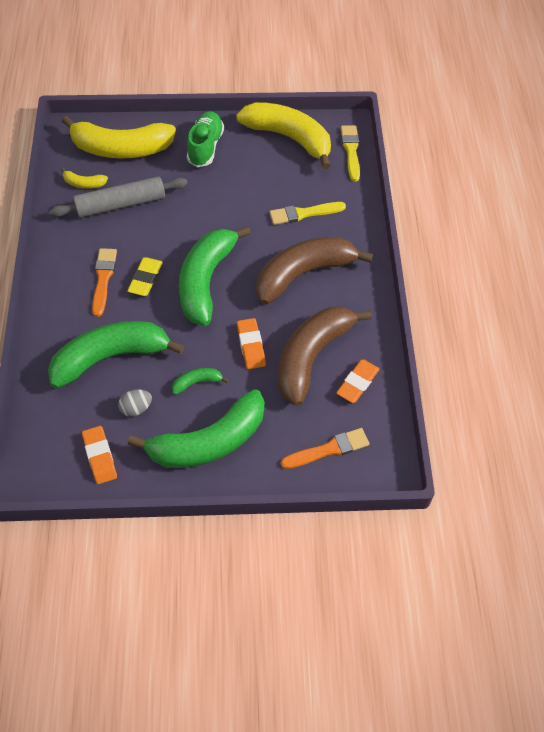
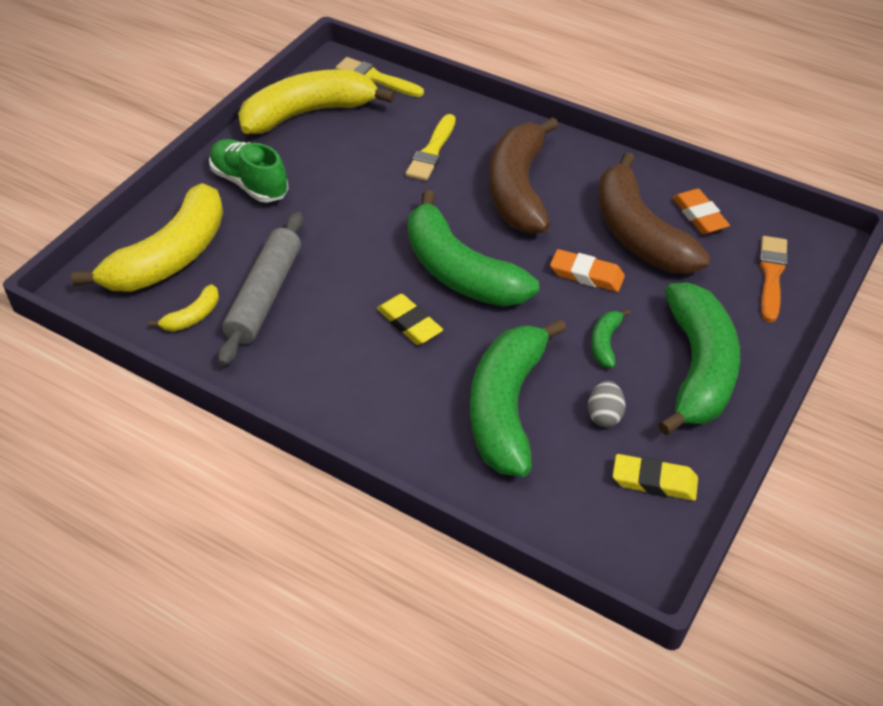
camera: 55 degrees left, 10 degrees down
(100, 456) = (654, 481): orange eraser -> yellow eraser
(103, 279) = (373, 363): orange brush -> none

